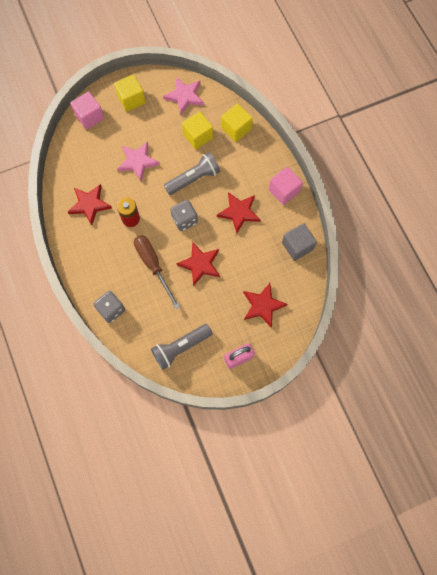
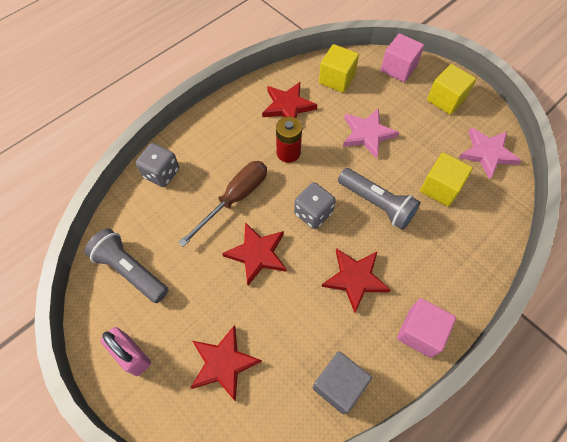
camera: 70 degrees right, 10 degrees down
(236, 129) = (480, 231): yellow cube -> yellow cube (336, 79)

